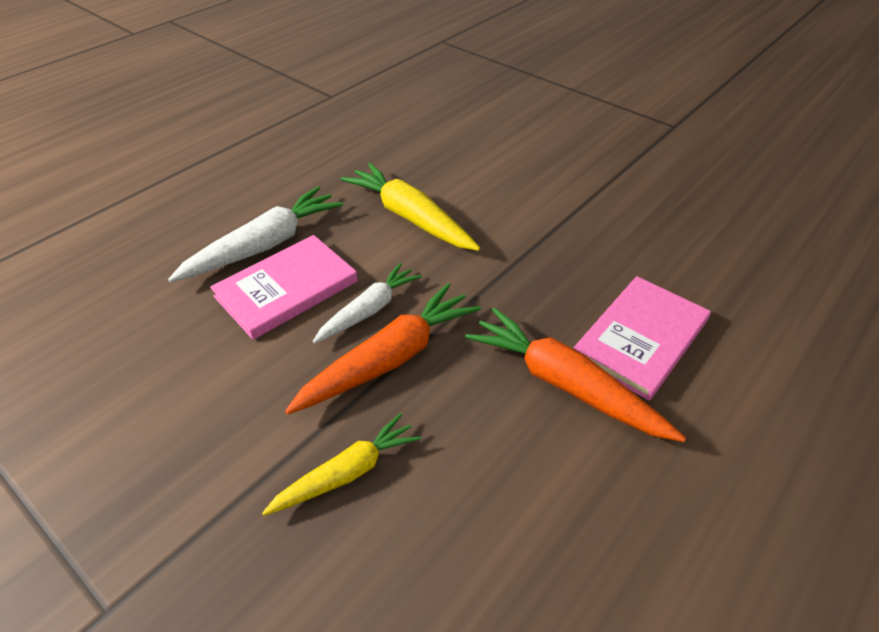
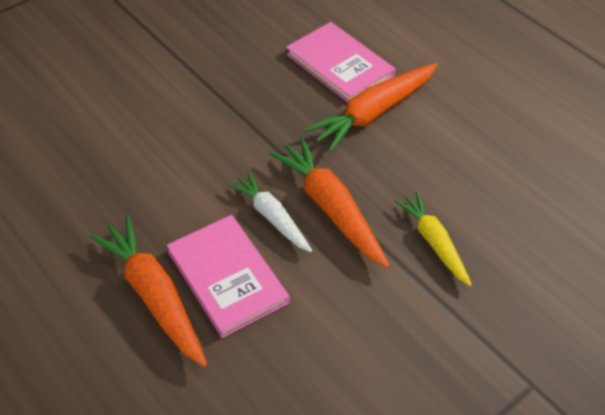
camera: 80 degrees left, 5 degrees up
(264, 245) = (154, 296): white carrot -> orange carrot
(410, 217) = (151, 175): yellow carrot -> none

